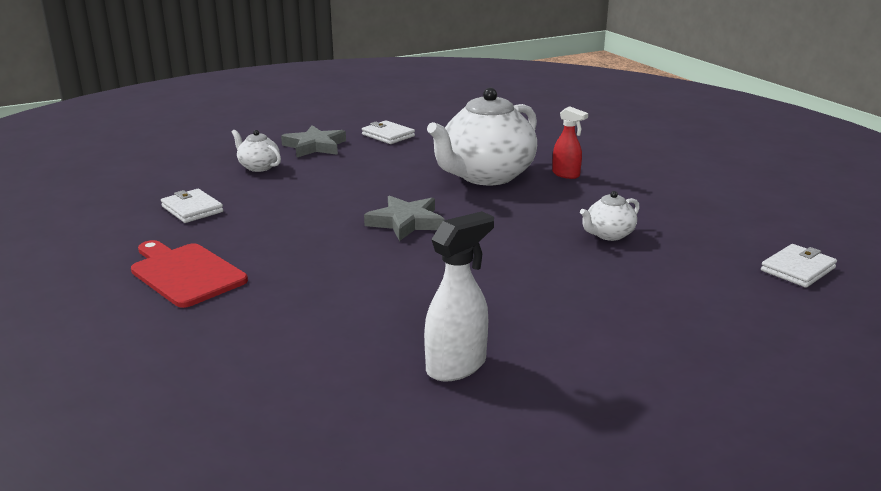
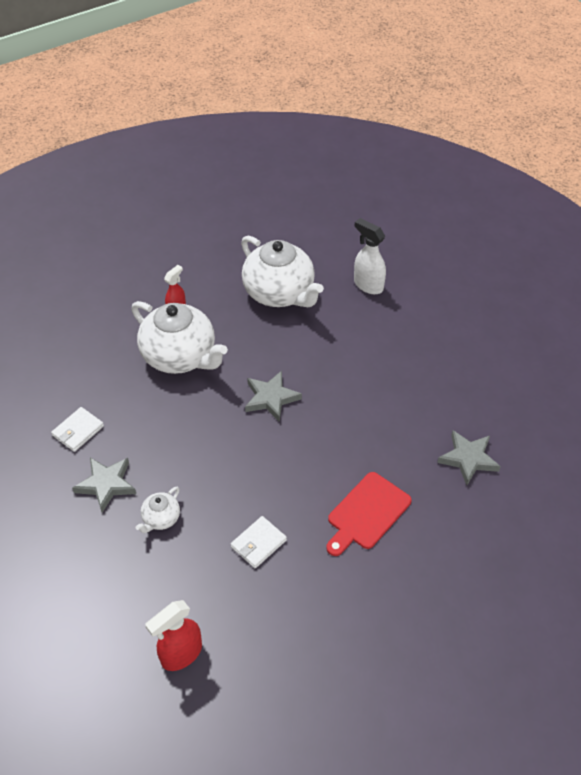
camera: 95 degrees left, 25 degrees up
(98, 174) = (181, 654): none -> red spray bottle
(227, 368) = (468, 459): none -> grey star
(457, 366) = (442, 360): white spray bottle -> white spray bottle (368, 285)
(608, 235) = (280, 293): white teapot -> white teapot, size x2.23
(798, 269) = (315, 221): white wallet -> none

